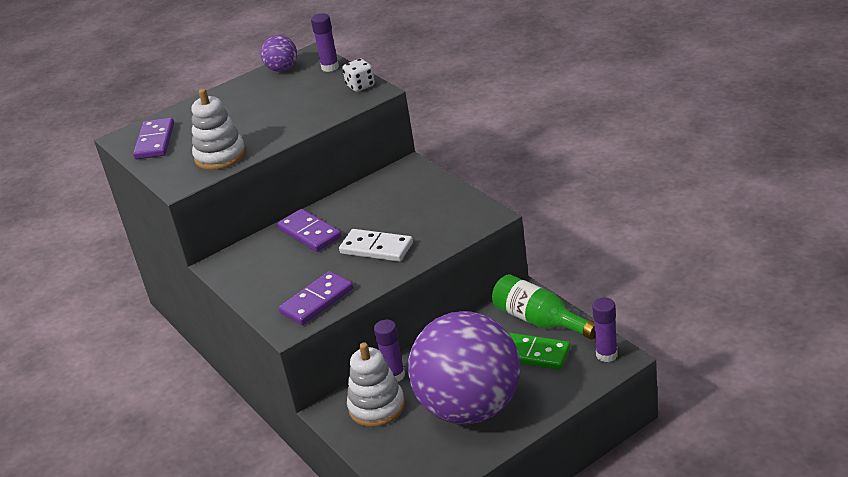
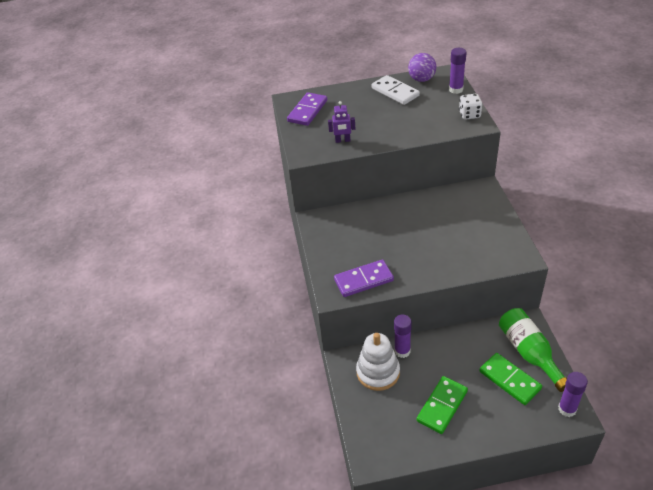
camera: 25 degrees right, 10 degrees up
(220, 156) = (342, 140): white stacking toy -> purple robot
(309, 233) = (386, 218): purple domino -> none
(376, 248) = (426, 252): white domino -> white domino (395, 92)
(470, 408) = (442, 406): purple ball -> green domino

